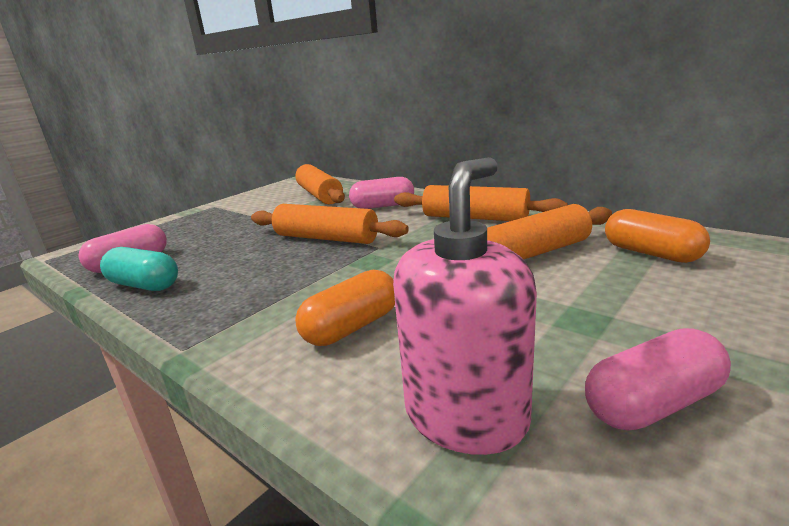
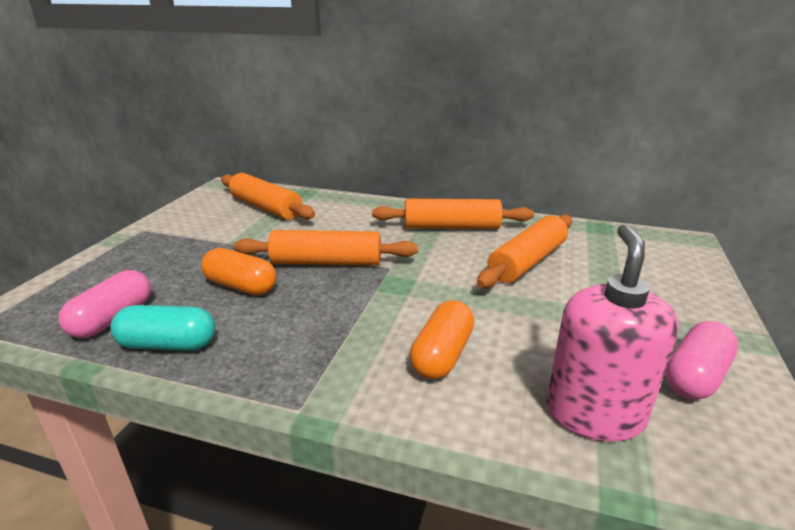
camera: 25 degrees left, 5 degrees up
(383, 206) = (350, 218): pink capsule -> none
(651, 253) = (612, 252): orange capsule -> orange capsule (241, 286)

